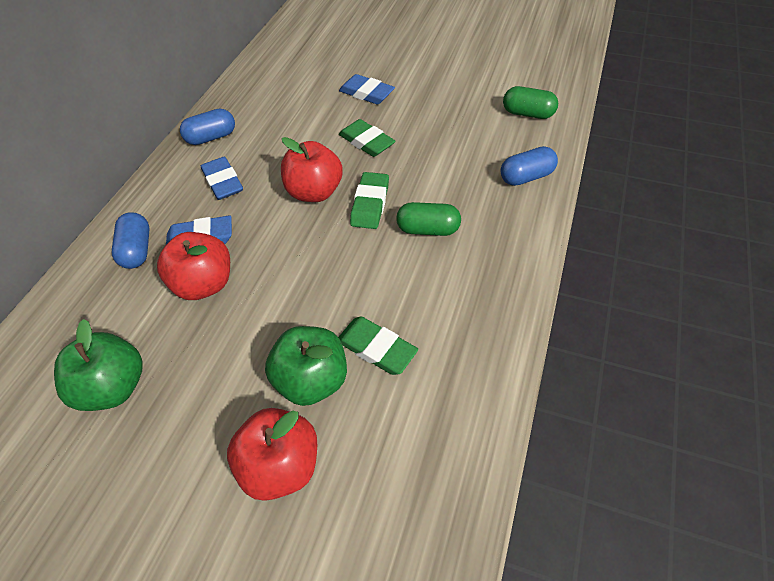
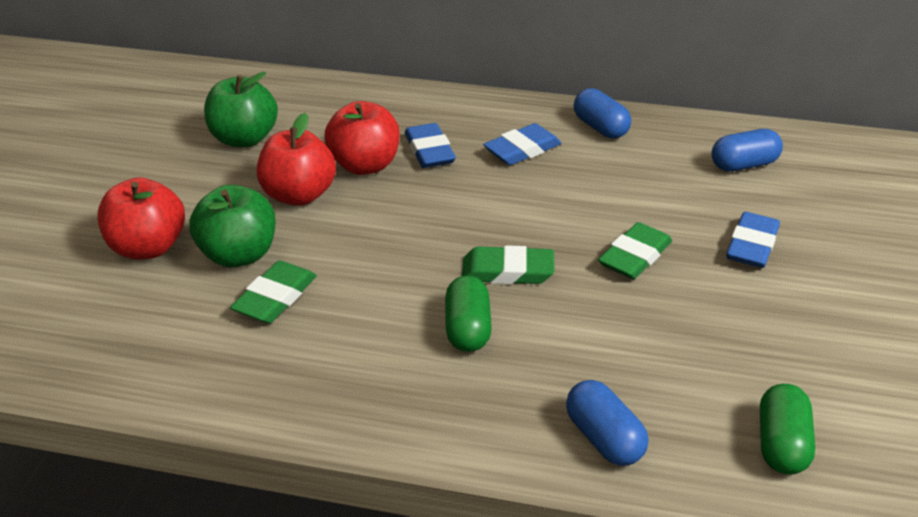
camera: 80 degrees right, 15 degrees down
(137, 250) = (408, 116): blue capsule -> blue capsule (743, 165)
(315, 192) = (520, 222): red apple -> red apple (299, 195)

